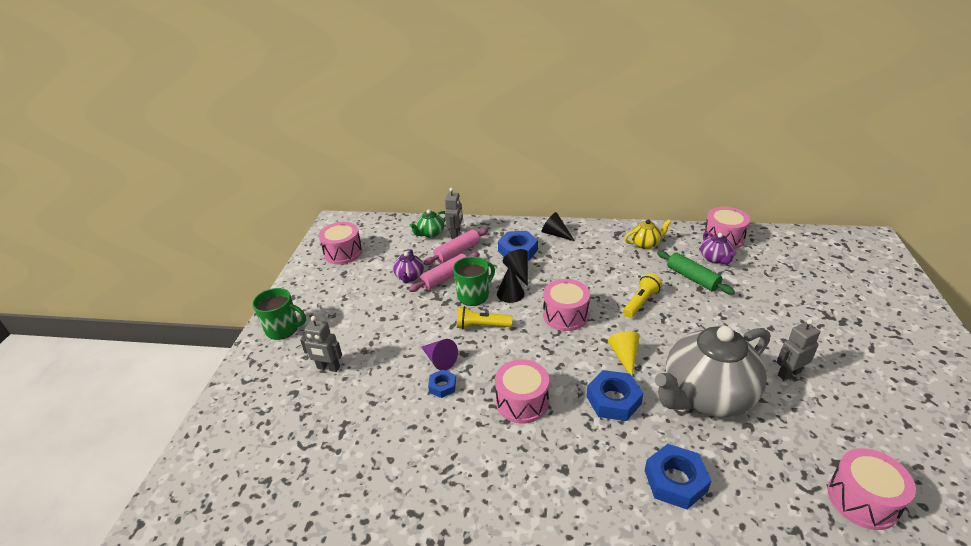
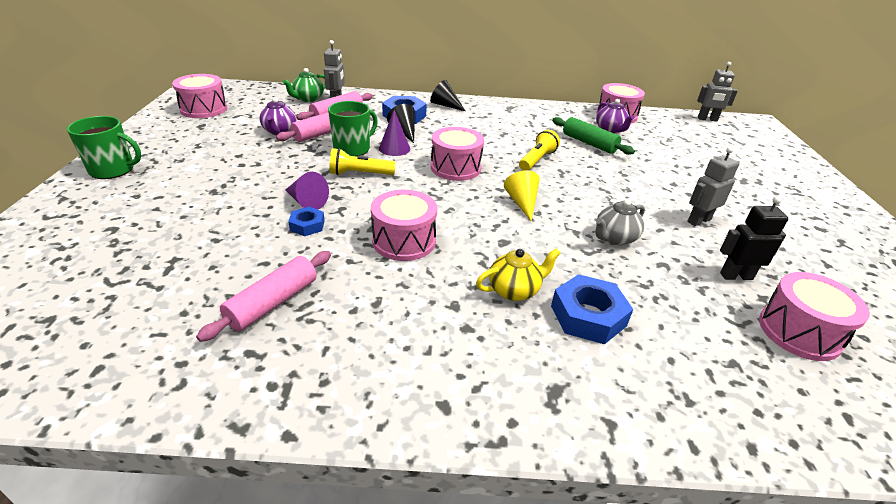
camera: 10 degrees left, 0 degrees up
(328, 368) = (164, 206): grey robot -> grey robot (707, 119)
(423, 466) = (273, 303): none -> pink rolling pin
(510, 293) = (394, 148): black cone -> purple cone
(613, 400) = (511, 240): blue nut -> none
(645, 244) = (539, 116): yellow teapot -> yellow teapot (514, 290)
(706, 396) = (614, 238): grey teapot -> grey teapot, size x0.43
(814, 438) = (736, 276): none -> black robot

